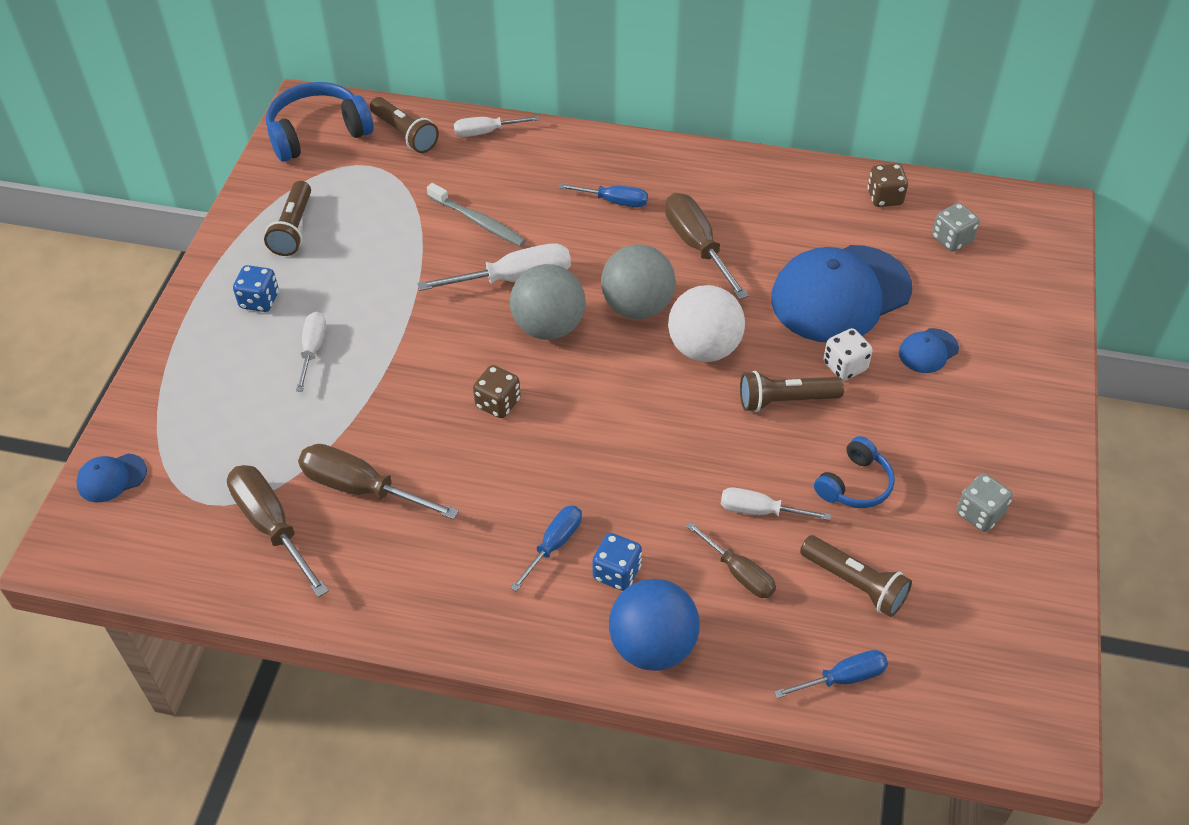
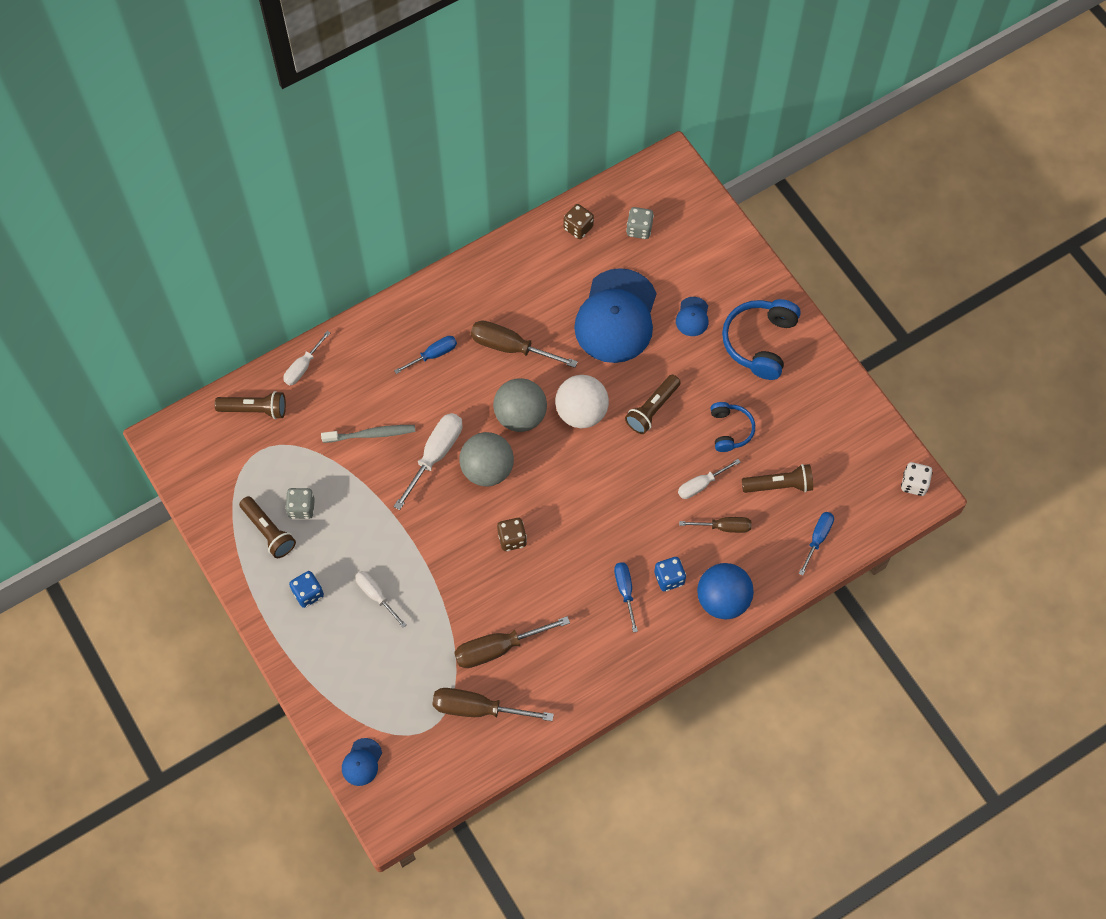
camera: 45 degrees left, 15 degrees up
(318, 133) = (199, 454): blue headphones -> blue headphones (760, 342)
(845, 366) = (661, 362): white dice -> white dice (914, 484)
(979, 514) = (799, 396): grey dice -> grey dice (301, 508)

